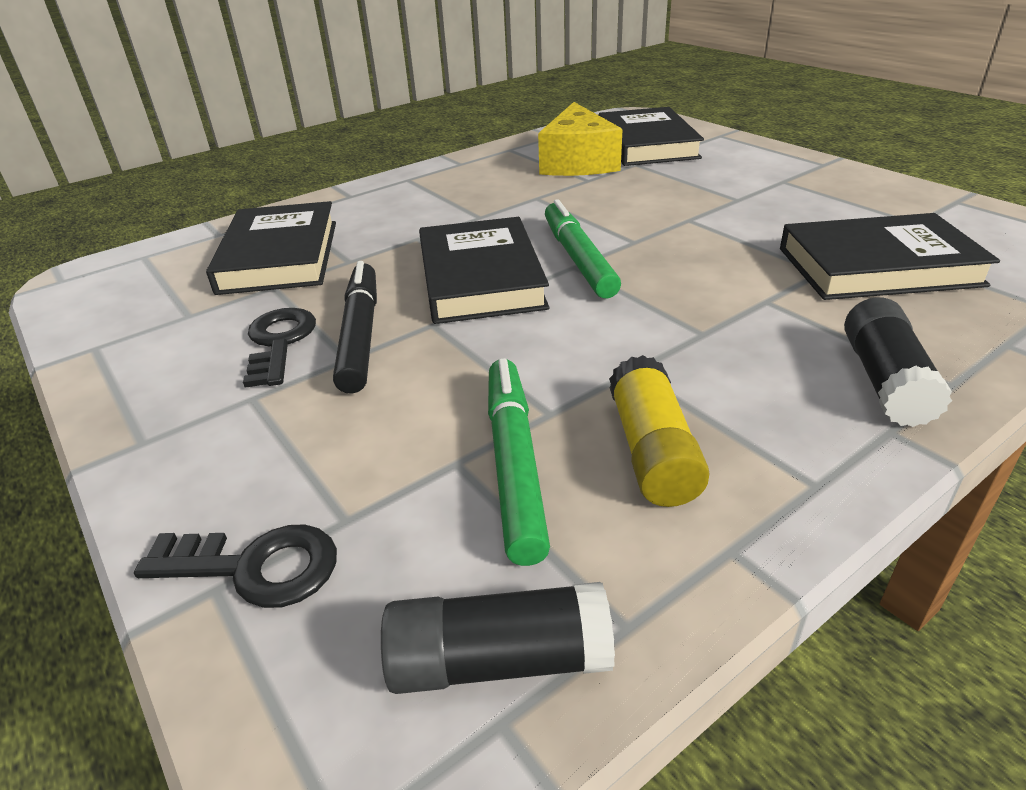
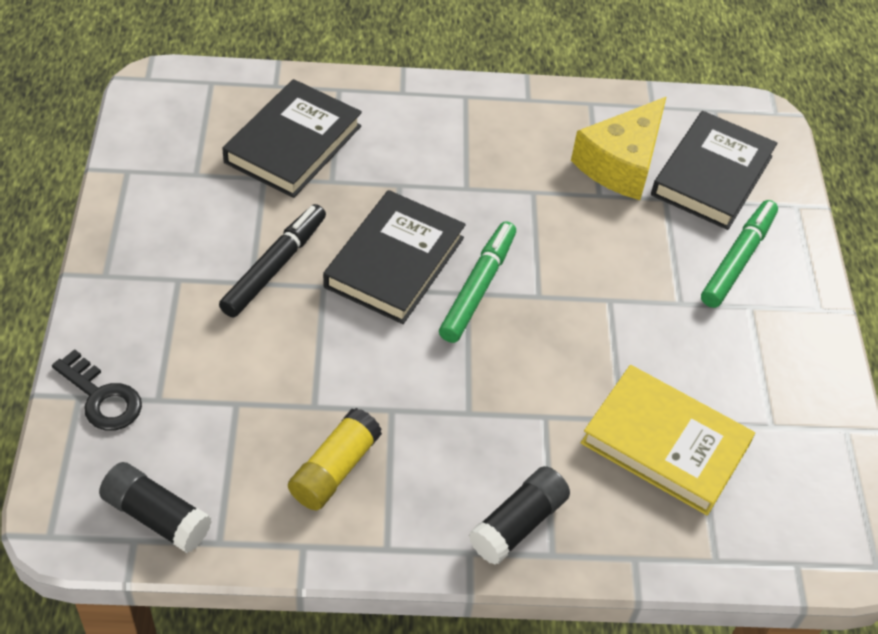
camera: 30 degrees right, 15 degrees up
(279, 343) = (225, 240): black key -> none
(514, 463) = (262, 425): green marker -> green marker (738, 259)
(878, 267) = (665, 444): black book -> yellow book

